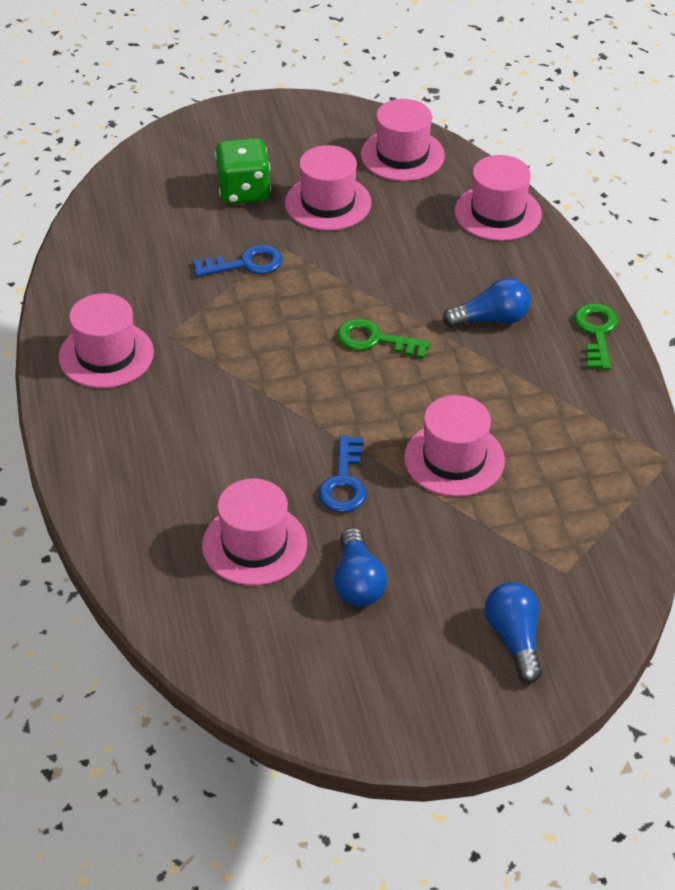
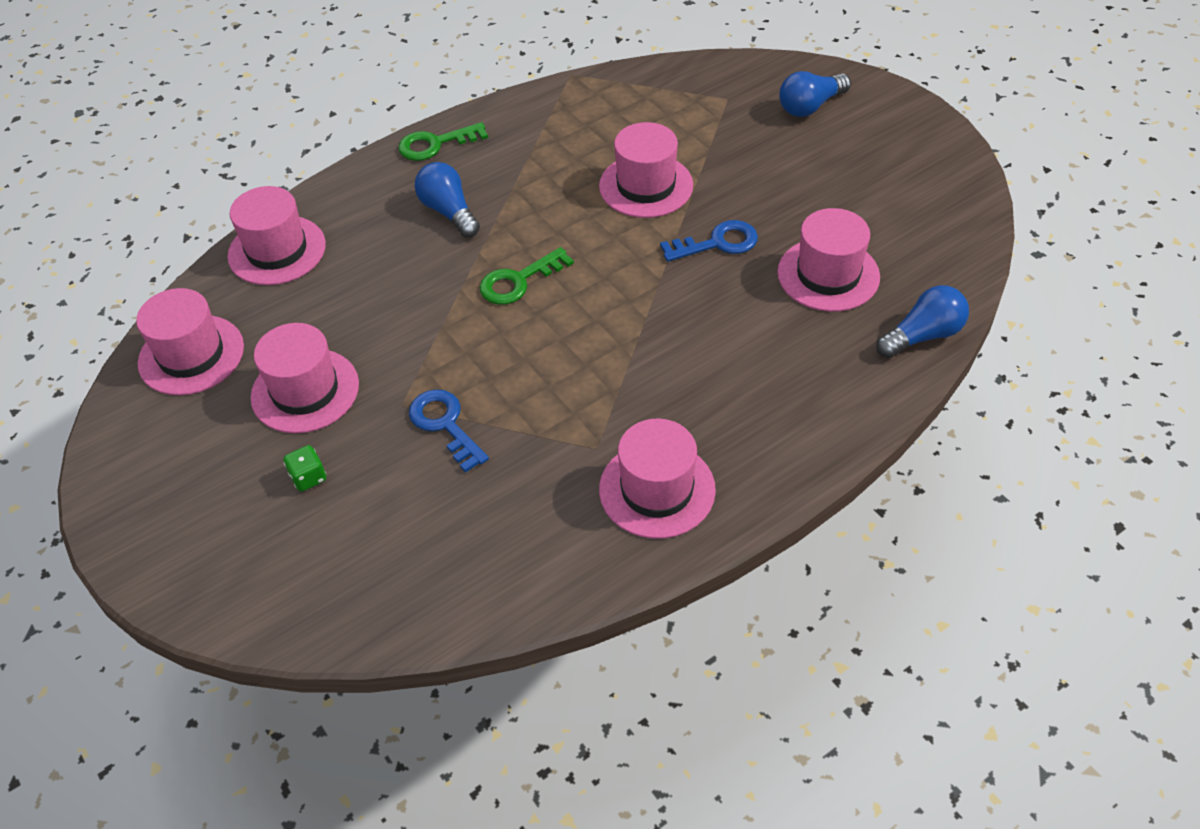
camera: 110 degrees left, 5 degrees up
(244, 191) = (308, 477): green dice -> green dice, size x0.48
(357, 582) = (820, 200): blue light bulb -> blue light bulb (923, 335)
(375, 340) = (518, 281): green key -> green key turned 60 degrees clockwise

